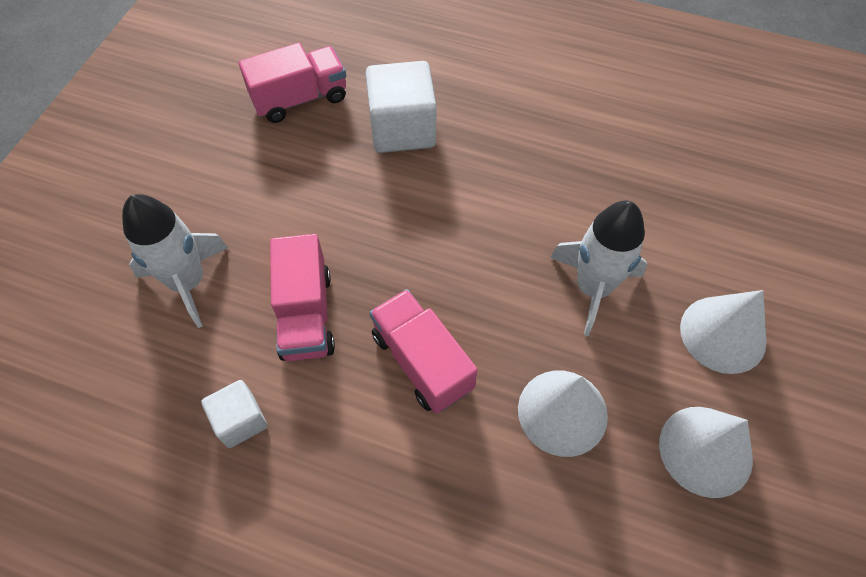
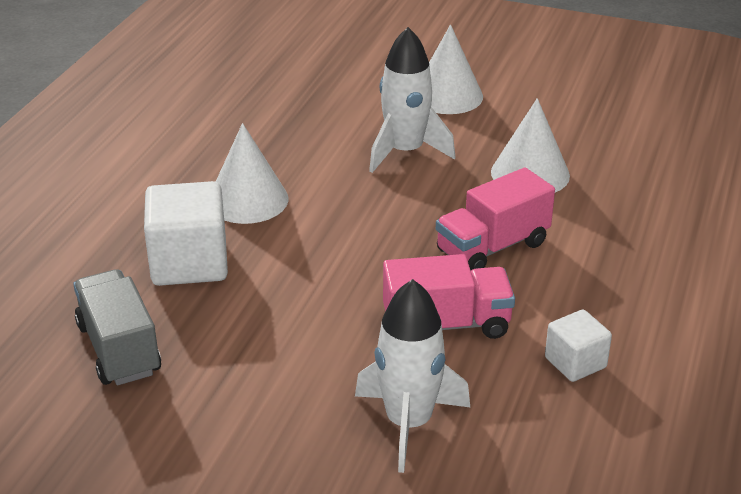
camera: 90 degrees left, 25 degrees down
(300, 99) = (119, 349): pink truck -> grey truck
(705, 450) = (550, 113): white cone -> white cone (248, 200)

